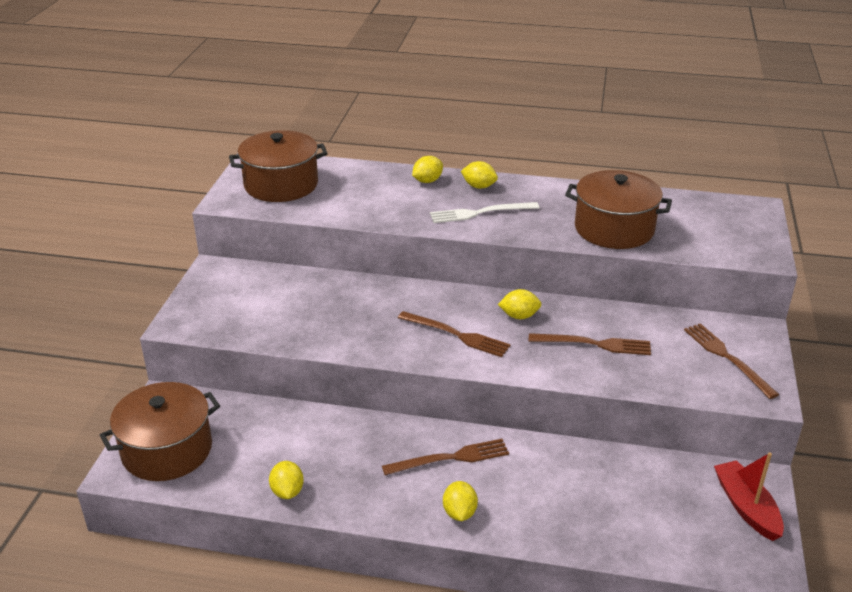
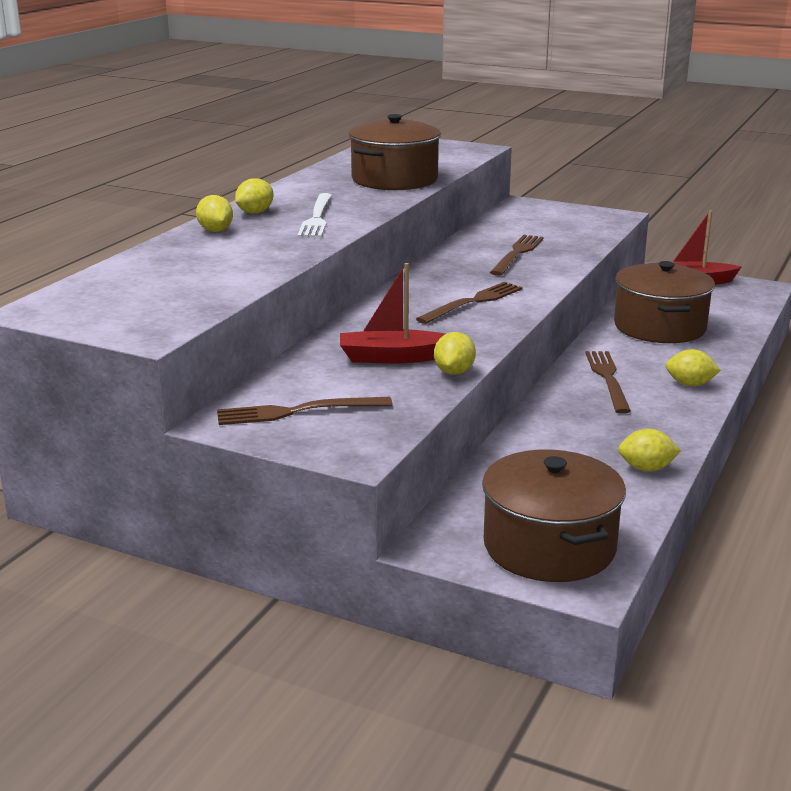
camera: 75 degrees left, 10 degrees down
(281, 185) = (135, 300): brown pot -> brown pot (659, 327)
(330, 314) = (393, 357): none -> red boat
(519, 316) = (453, 274): yellow lemon -> yellow lemon (454, 372)
(727, 358) = (558, 217): brown fork -> brown fork (298, 411)

